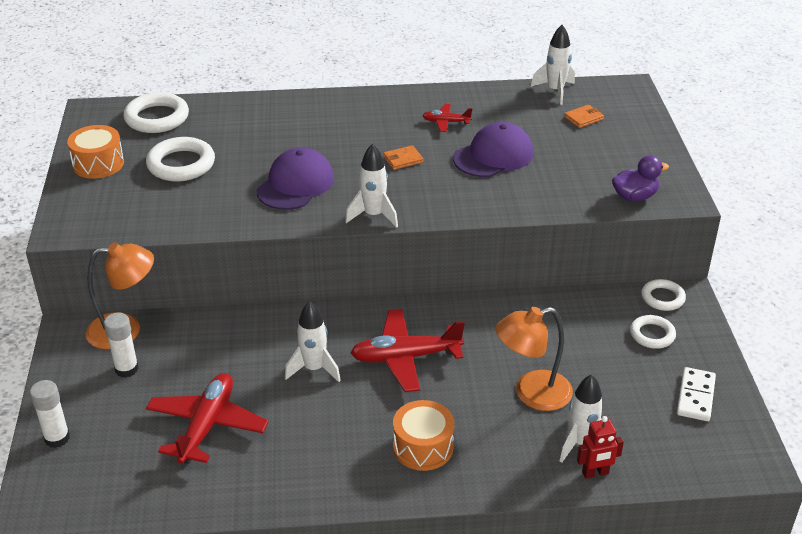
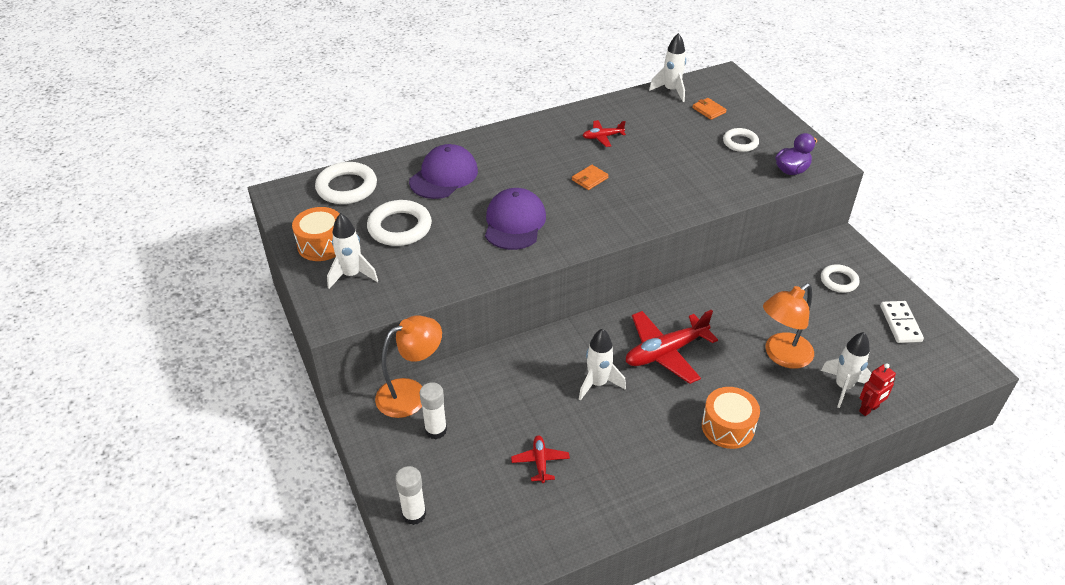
camera: 20 degrees left, 5 degrees up
(207, 426) = (540, 462): red plane -> red plane, size x0.51
(373, 215) = (599, 236): white rocket -> white rocket (352, 275)
(493, 156) = (660, 159): purple cap -> purple cap (444, 176)
(583, 118) = (709, 110): orange wallet -> orange wallet turned 75 degrees counterclockwise
(662, 298) = (827, 248): white ring -> white ring (740, 142)

